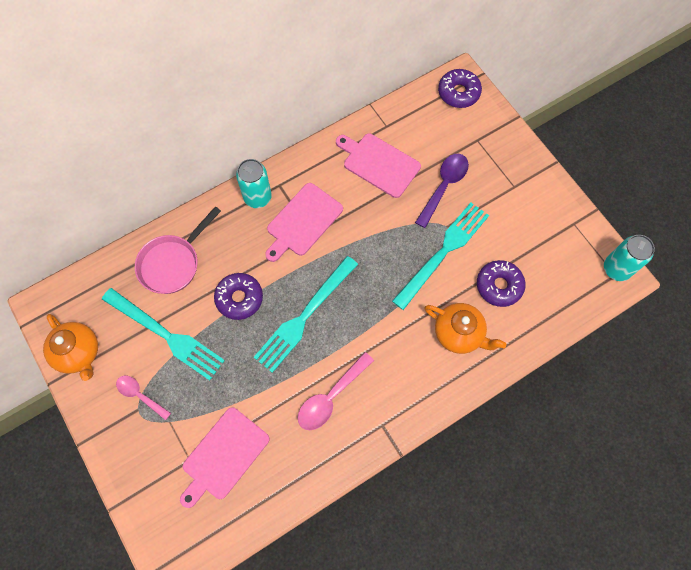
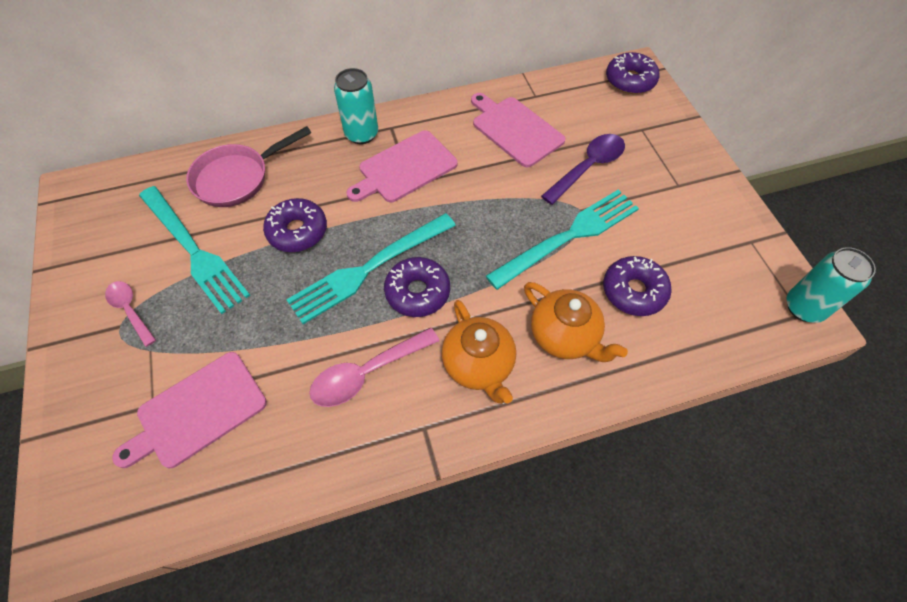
camera: 15 degrees right, 10 degrees down
(79, 353) = (85, 246): orange teapot -> orange teapot (478, 365)
(346, 326) = (417, 292): none -> purple donut

